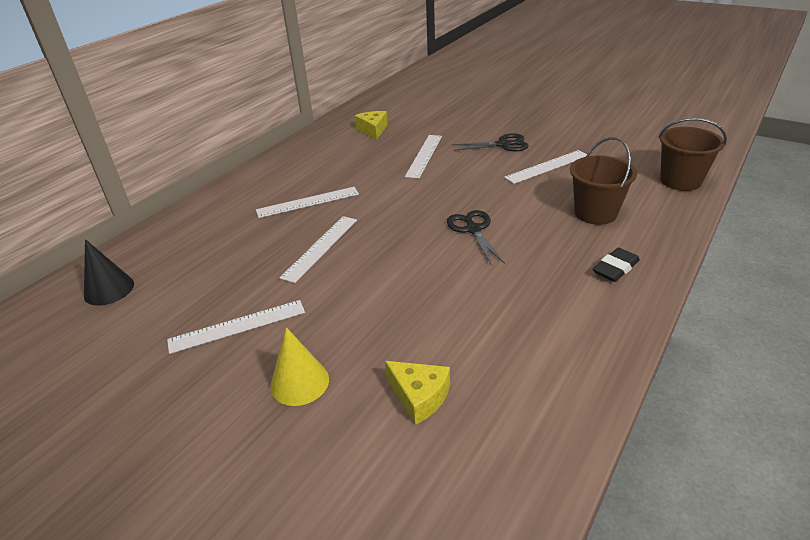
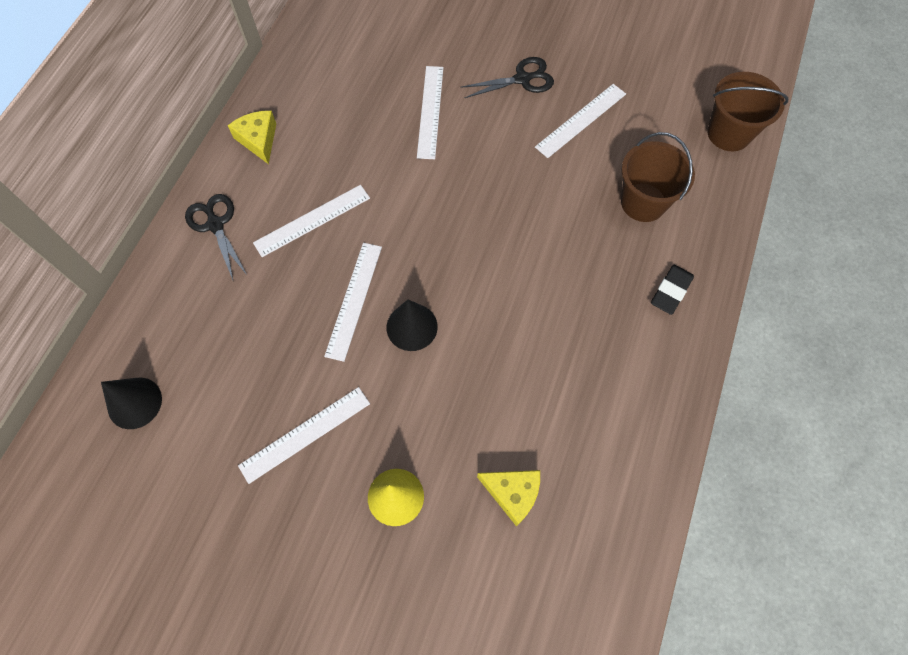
camera: 15 degrees left, 30 degrees up
(363, 268) = (412, 327): none -> black cone
(373, 130) = (350, 60): yellow cheese -> yellow cheese (258, 140)
(473, 229) = (516, 247): black scissors -> black scissors (215, 225)

